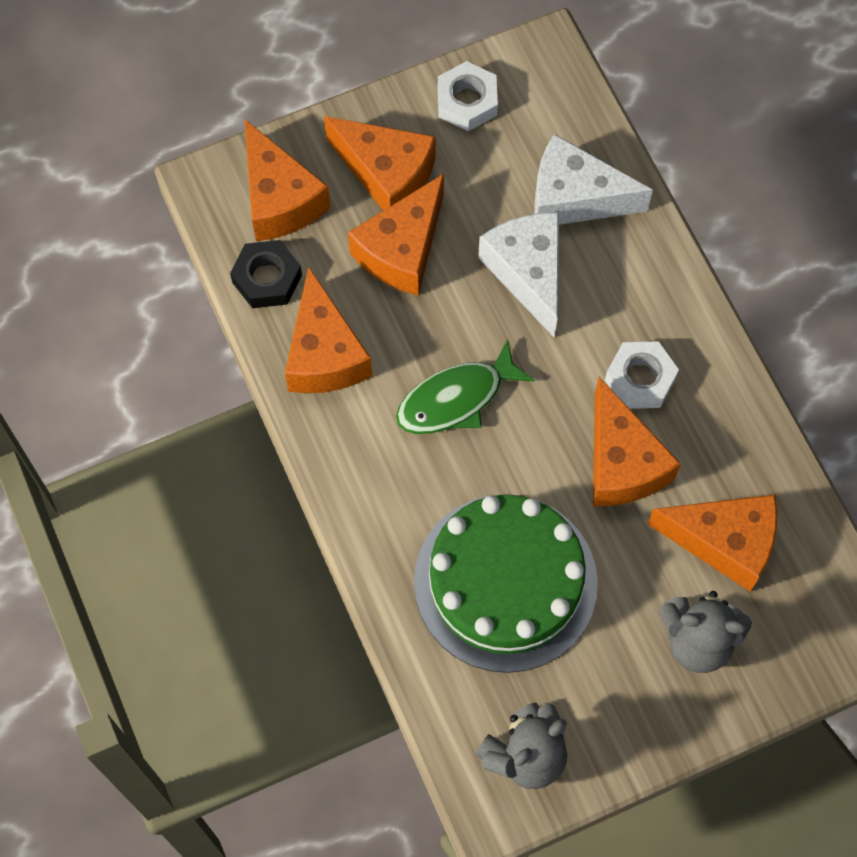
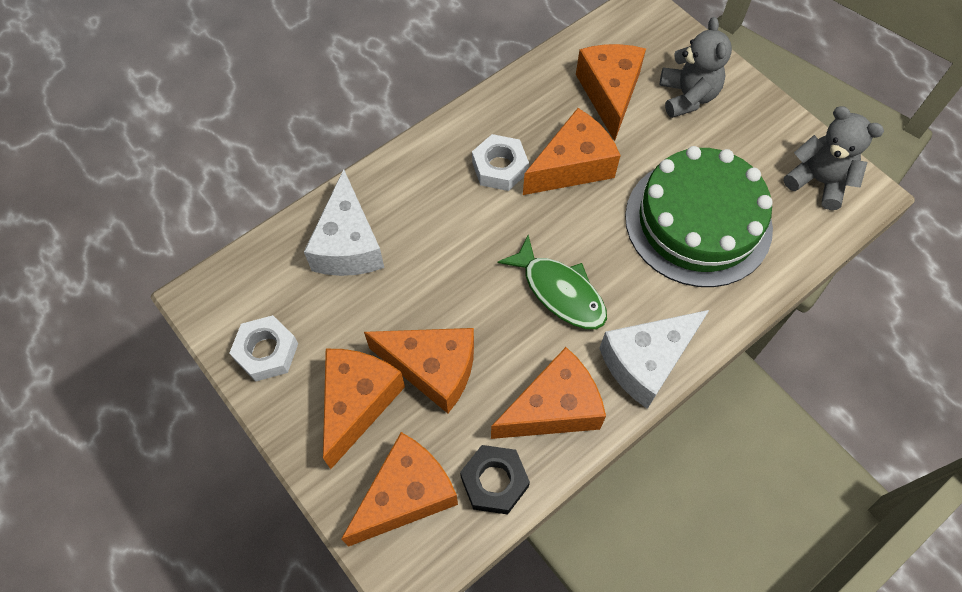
camera: 105 degrees left, 5 degrees down
(528, 273) = (429, 264): white cheese -> white cheese (646, 362)

